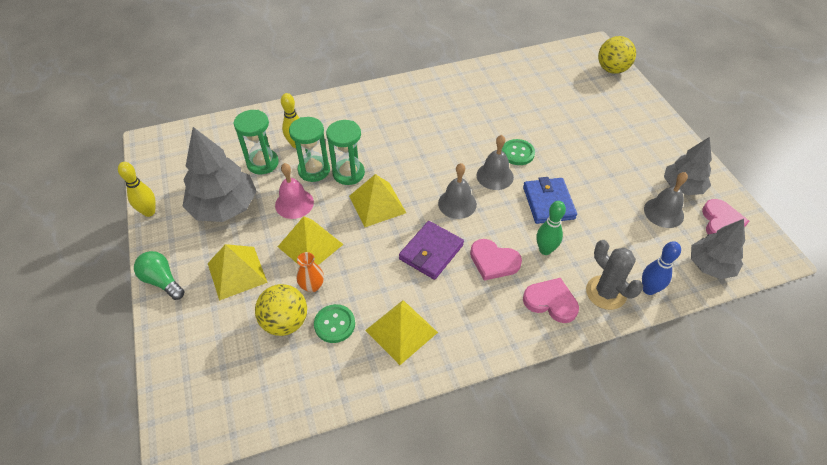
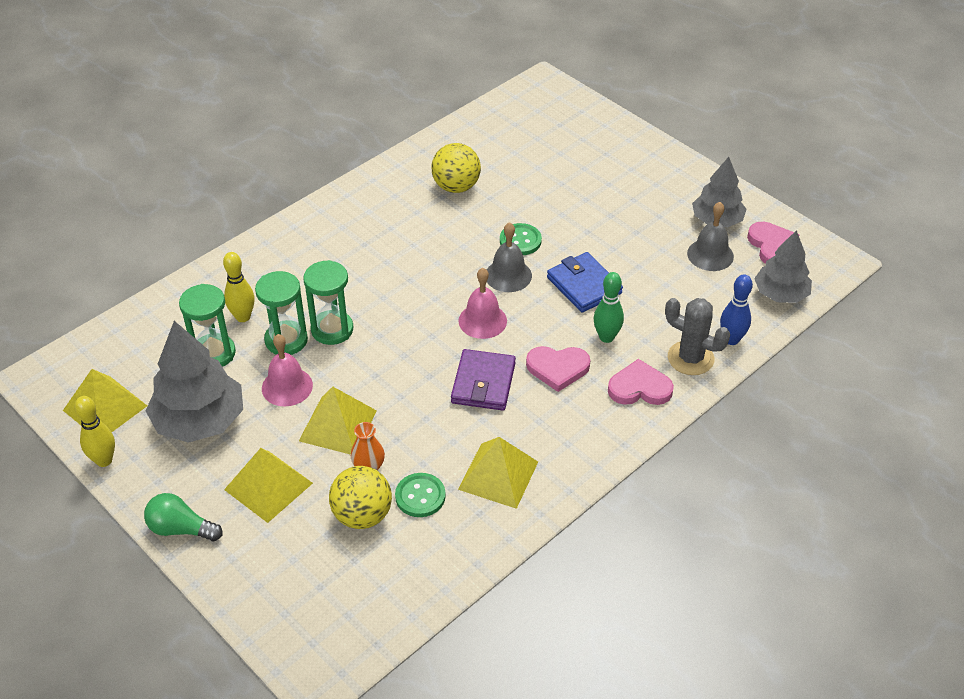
camera: 25 degrees left, 5 degrees down
(377, 204) = (389, 353): yellow pyramid -> yellow pyramid (105, 408)
(457, 203) = (482, 320): grey bell -> pink bell
(612, 69) = (577, 107): yellow ball -> yellow ball (456, 187)

